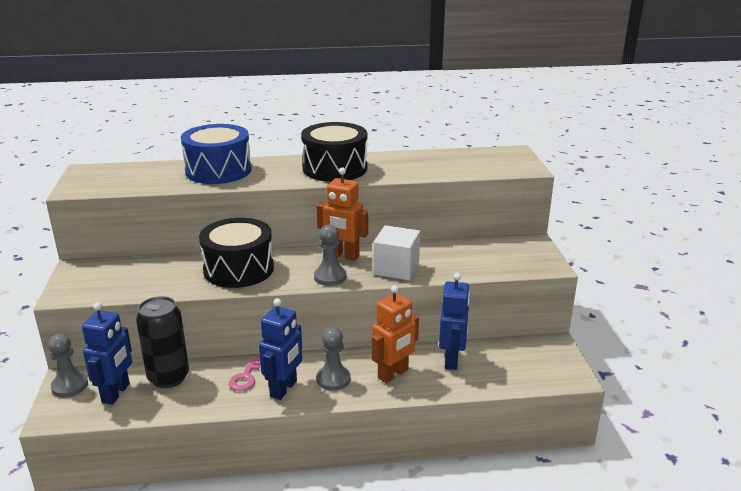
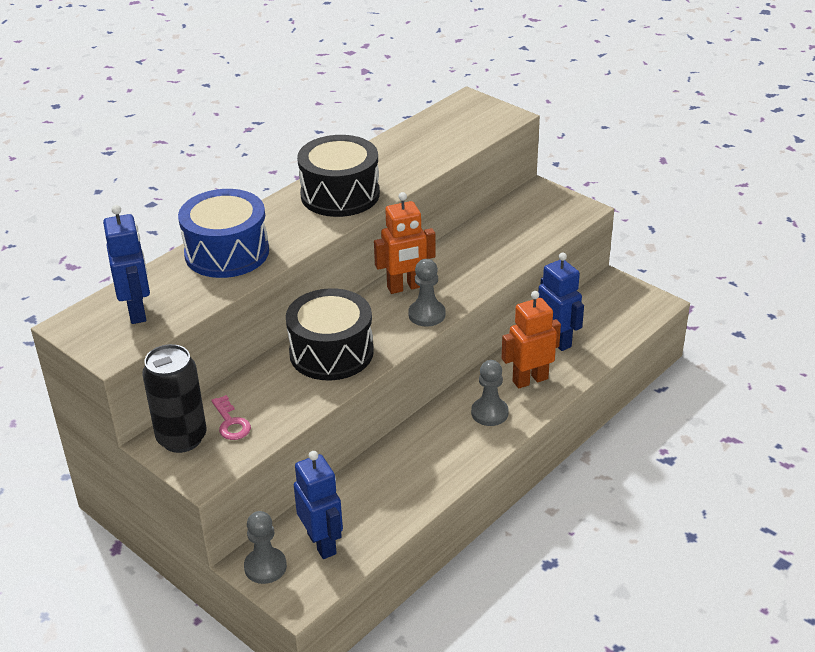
camera: 40 degrees left, 10 degrees up
(168, 377) = (347, 500): black can -> black can (182, 438)
(245, 377) = (414, 457): pink key -> pink key (231, 423)
(284, 389) = (462, 446): blue robot -> blue robot (137, 311)
(393, 374) = (530, 380): orange robot -> orange robot turned 120 degrees counterclockwise
(396, 268) = (469, 275): white cube -> none

